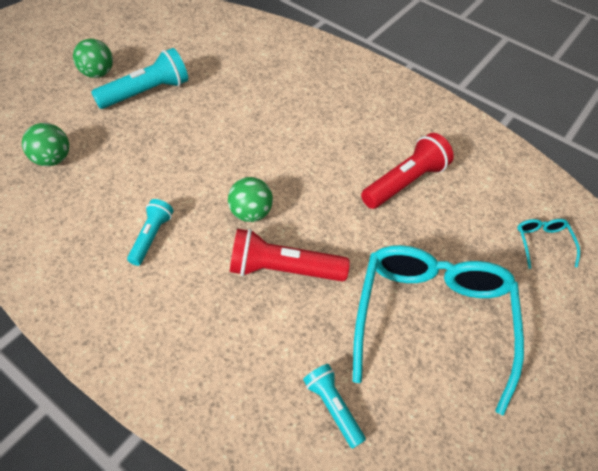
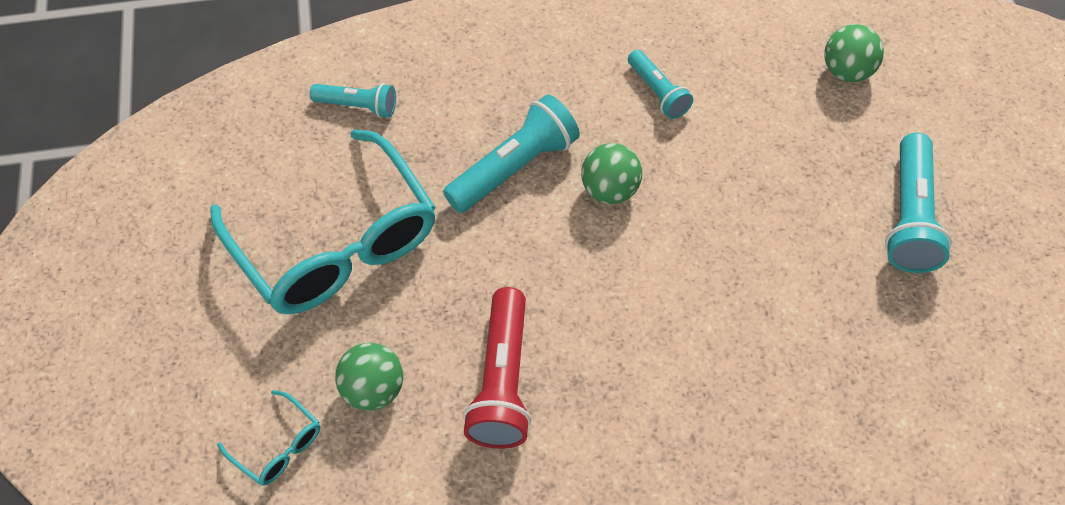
camera: 140 degrees right, 5 degrees up
(97, 73) = (992, 187): green ball -> green ball (373, 389)
(283, 269) = (515, 168): red flashlight -> turquoise flashlight

